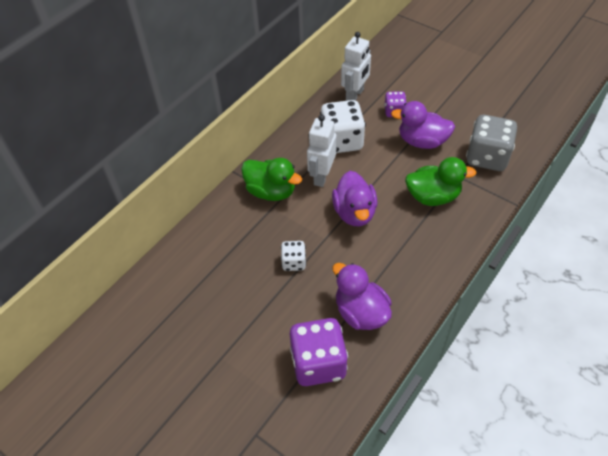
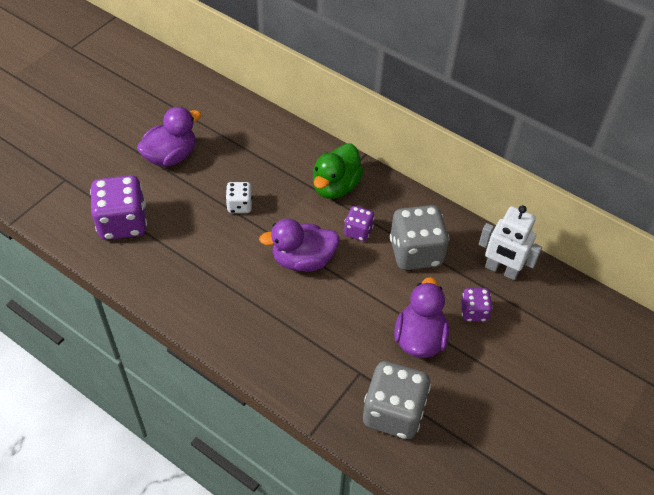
camera: 85 degrees right, 0 degrees up
(321, 176) = (358, 231): white robot -> purple dice
(342, 141) = (415, 252): white dice -> grey dice
(361, 312) = (172, 259): purple duck -> purple duck (171, 156)
(433, 196) = (325, 340): green duck -> none

